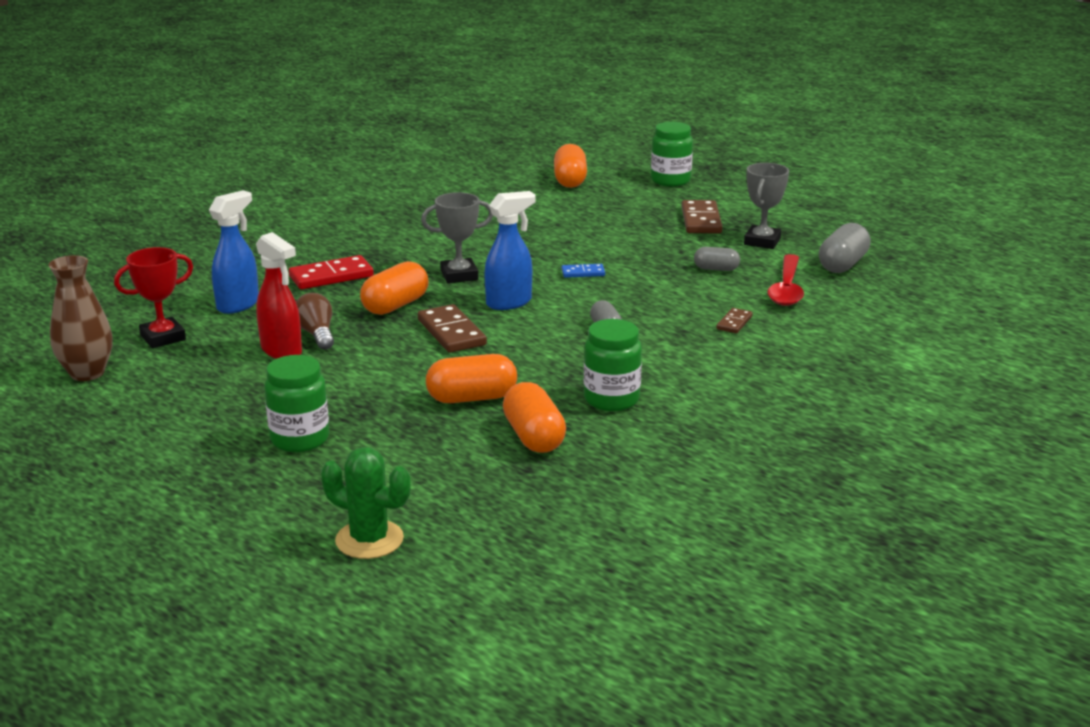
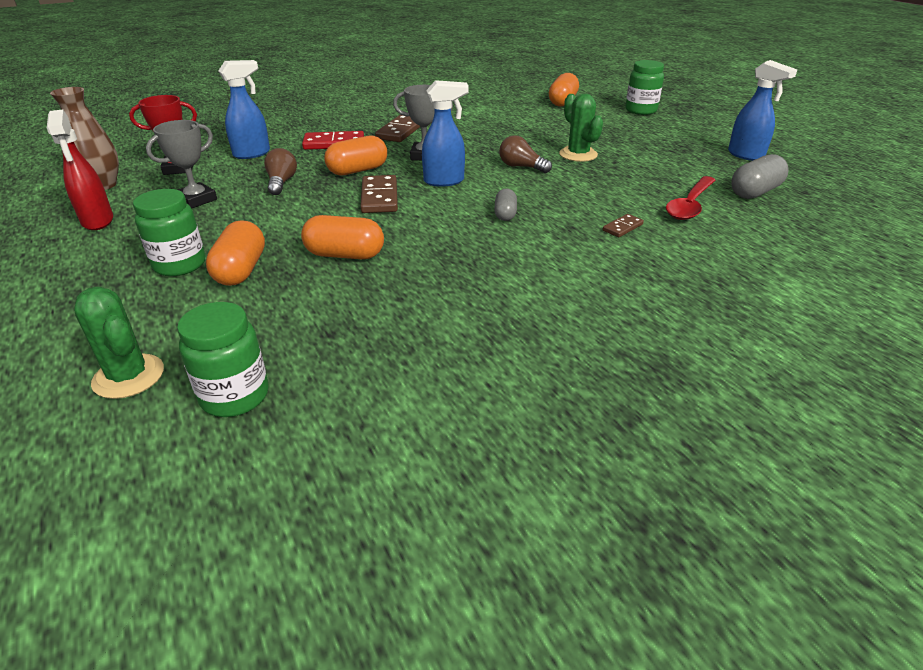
camera: 20 degrees right, 10 degrees up
(282, 351) = (244, 191): red spray bottle -> red spray bottle (98, 221)
(534, 437) = (363, 302): orange capsule -> orange capsule (241, 270)
(583, 273) = (521, 167): blue domino -> brown light bulb
(611, 400) = (460, 279): green jar -> green jar (235, 396)
(635, 248) = (578, 154): none -> green cactus
(701, 220) = (647, 141): brown domino -> brown domino (400, 131)
(716, 269) = (635, 179): grey capsule -> none
(762, 241) = (690, 163): grey trophy -> grey trophy (196, 200)
(815, 223) = (746, 155): none -> blue spray bottle

